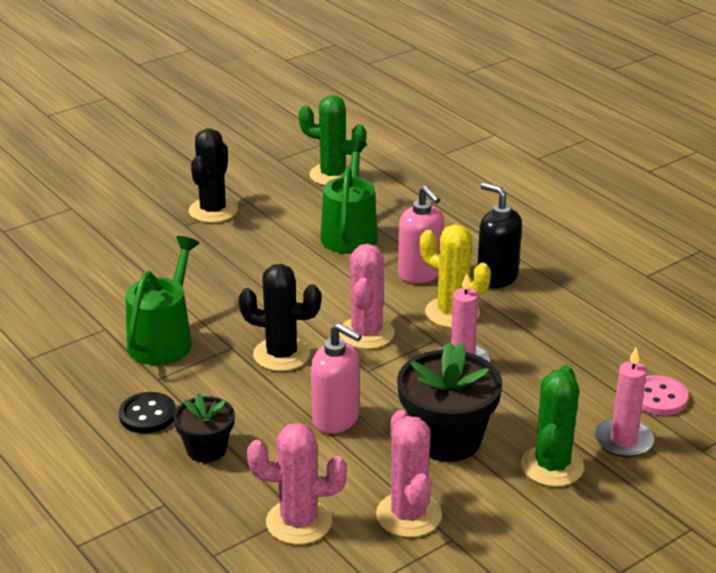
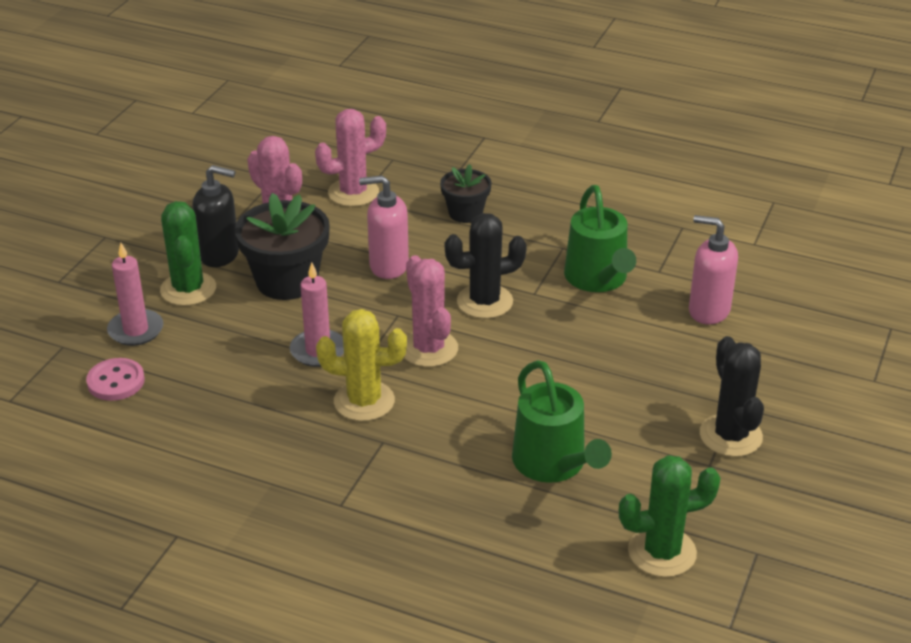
camera: 150 degrees right, 5 degrees up
(147, 415) = (536, 220): black button -> none
(420, 274) = (431, 437): pink soap dispenser -> pink soap dispenser (708, 310)
(496, 277) = (347, 464): black soap dispenser -> black soap dispenser (220, 254)

